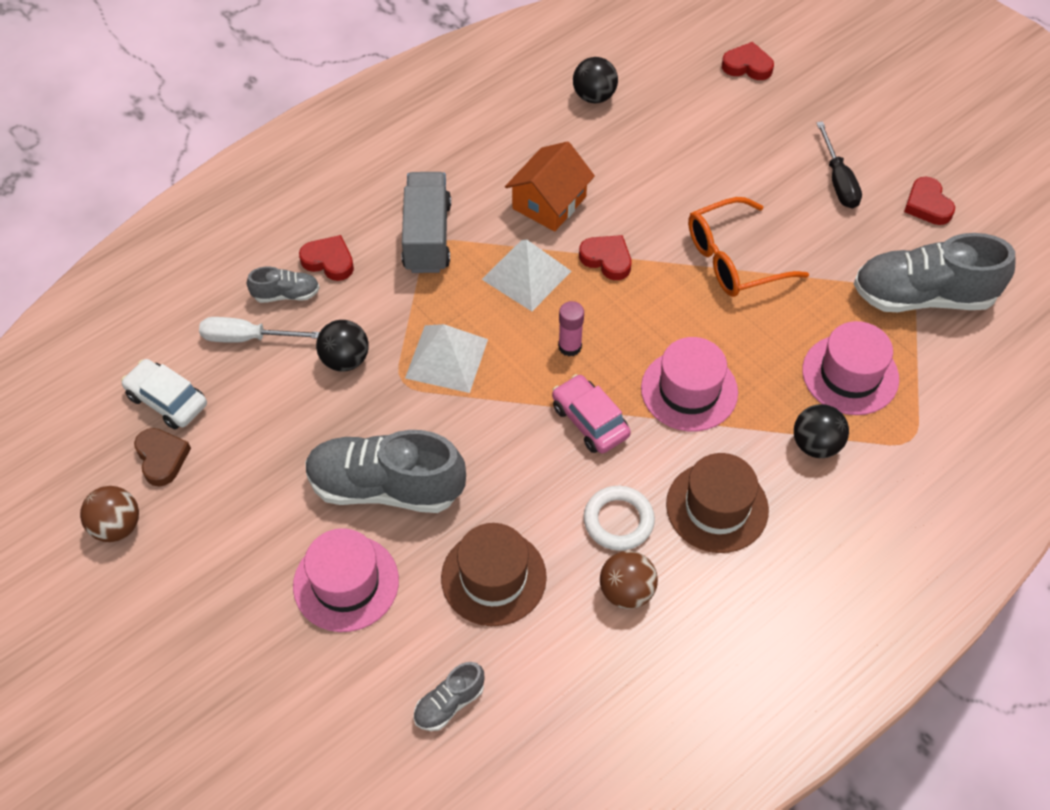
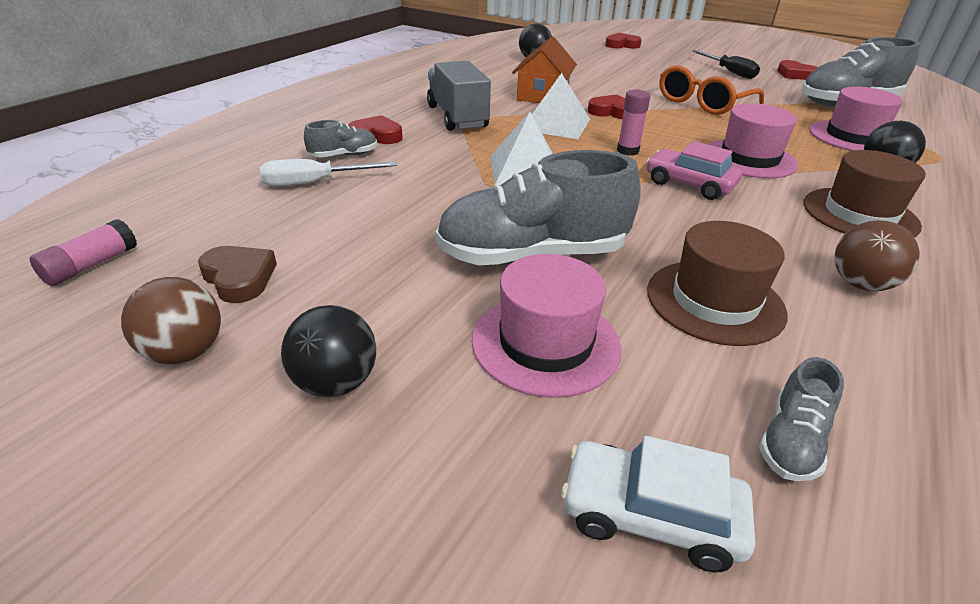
camera: 20 degrees left, 20 degrees down
(64, 416) = (91, 265): none -> pink glue stick
(167, 400) = (234, 233): white car -> white car (650, 515)
(345, 360) = (427, 182): black ball -> black ball (335, 383)
(618, 521) = (788, 237): white ring -> none

